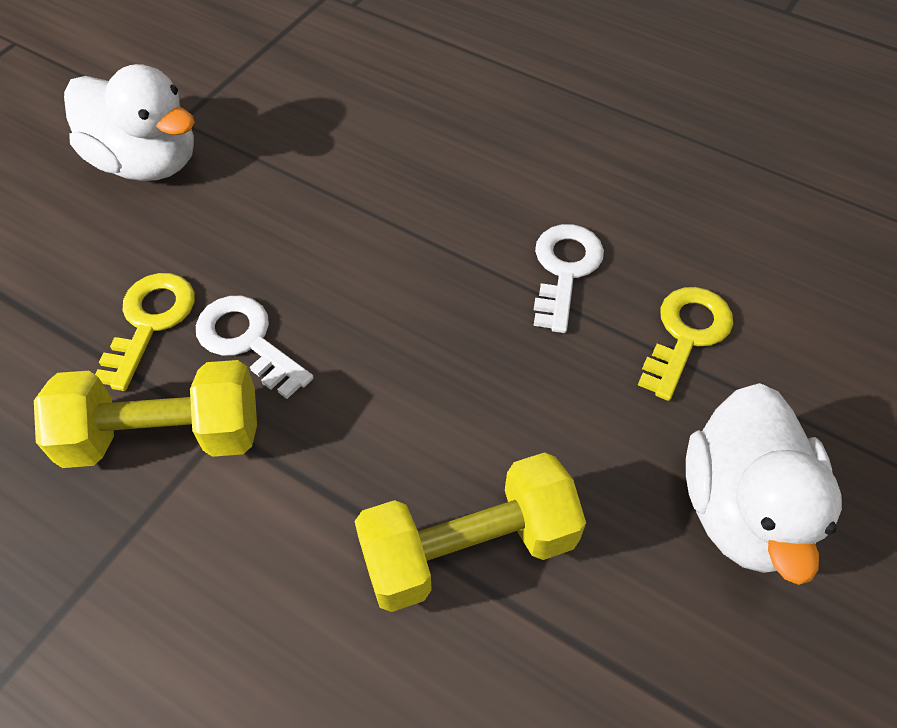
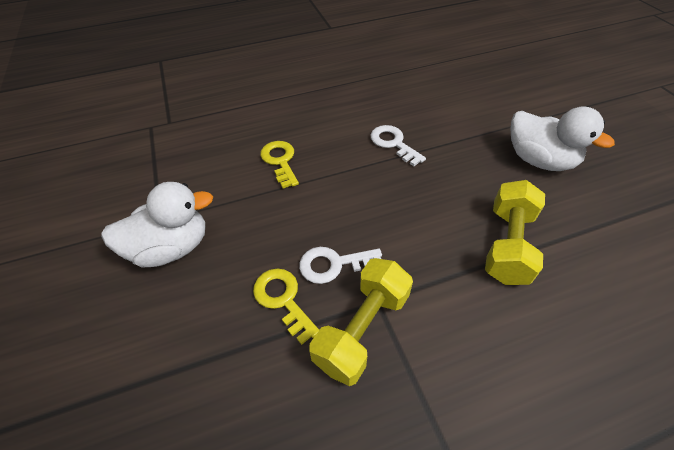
camera: 50 degrees left, 5 degrees down
(686, 335) = (453, 131): yellow key -> yellow key (280, 161)

